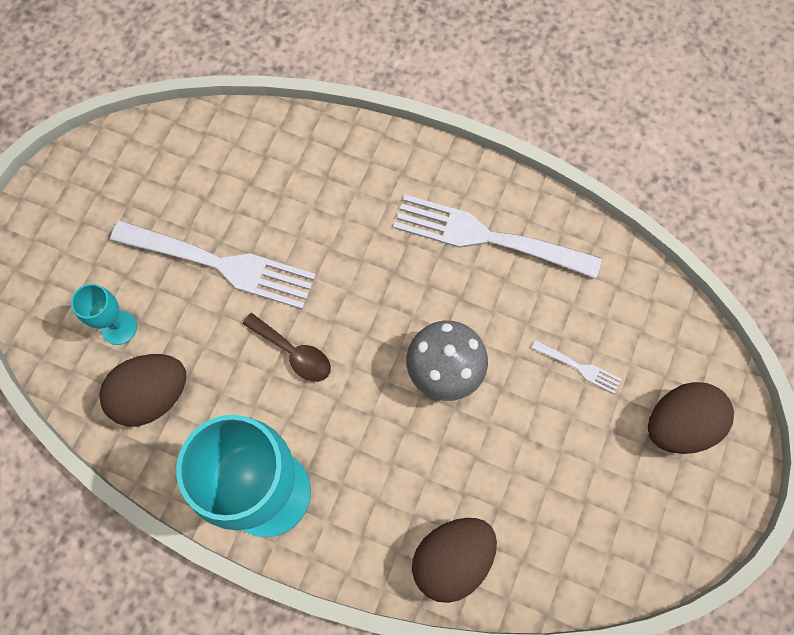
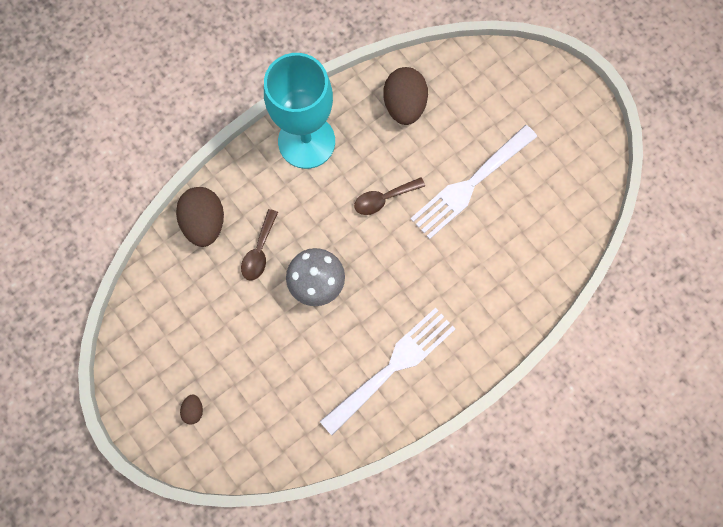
camera: 120 degrees right, 5 degrees up
(119, 327) = (461, 105): turquoise goblet -> none
(447, 464) = (259, 251): none -> brown spoon
(579, 367) = (268, 370): white fork -> none
(678, 425) = (193, 410): brown egg -> brown egg, size x0.46

